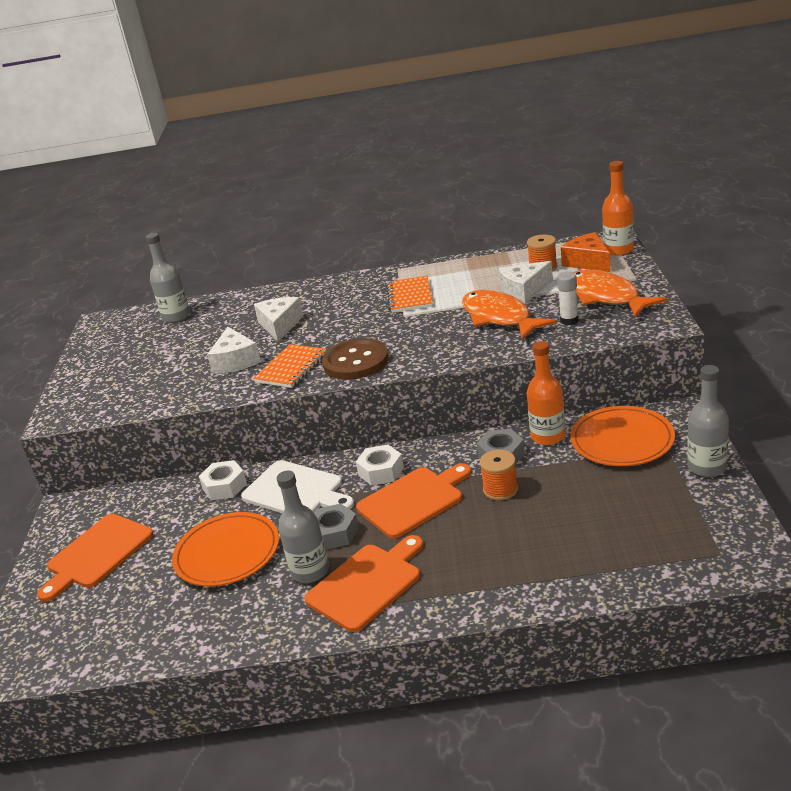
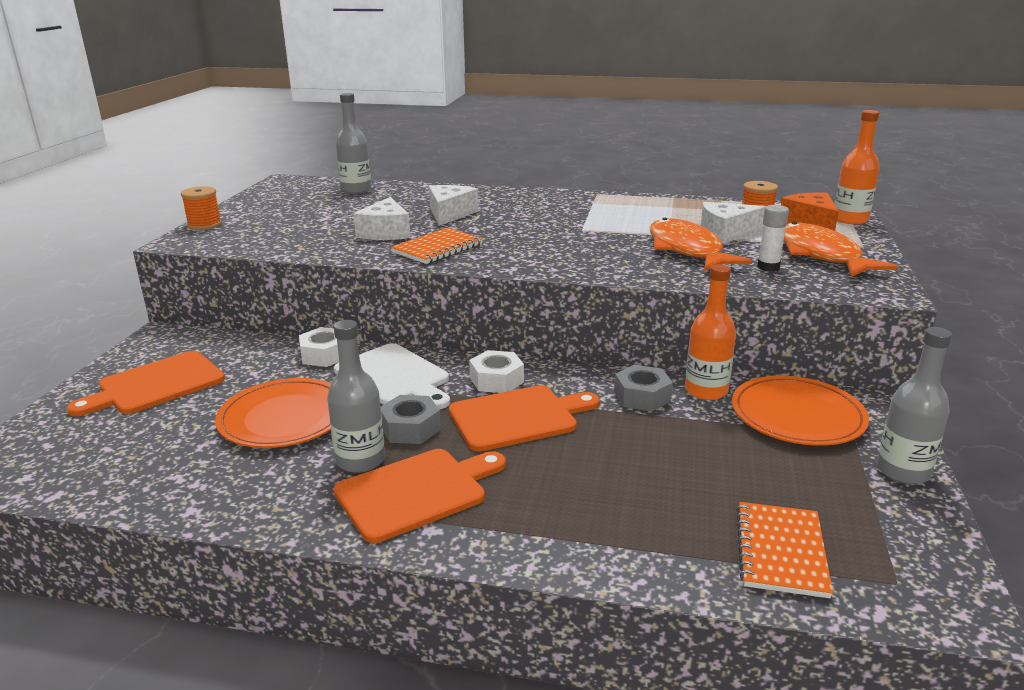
camera: 10 degrees right, 5 degrees down
(356, 362) = (508, 256): brown button -> none
(410, 296) = (597, 216): orange notebook -> orange notebook (780, 551)
(500, 489) = (625, 431): orange spool -> orange spool (204, 225)

